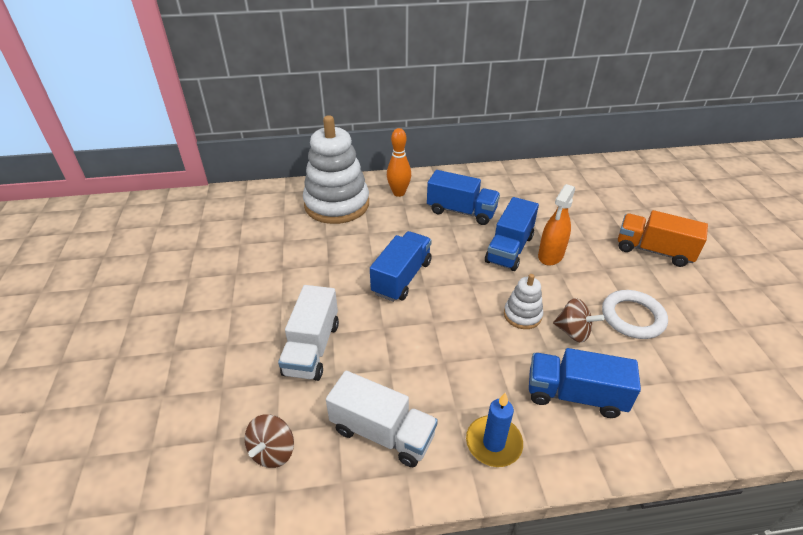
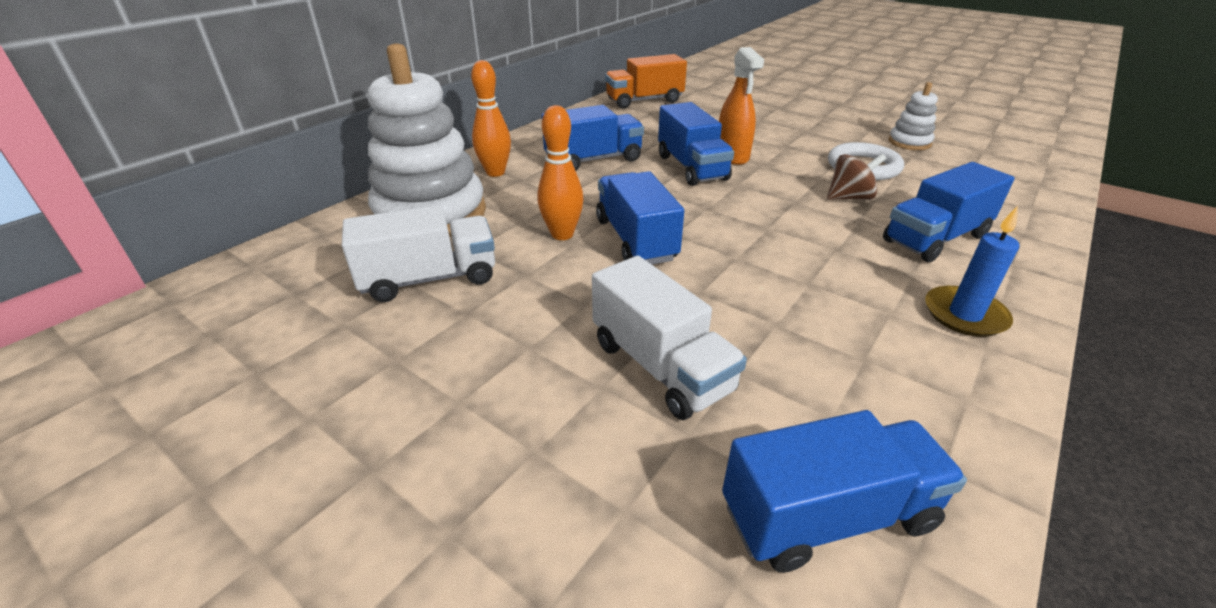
camera: 45 degrees left, 5 degrees down
(273, 451) = (827, 516): brown spinning top -> blue truck
(374, 252) = (562, 234): none -> orange bowling pin
(382, 433) = (882, 385): white truck -> white truck (429, 279)
(522, 315) = (794, 208): white stacking toy -> white stacking toy (909, 142)
(653, 251) = (793, 121): orange truck -> orange truck (644, 101)

